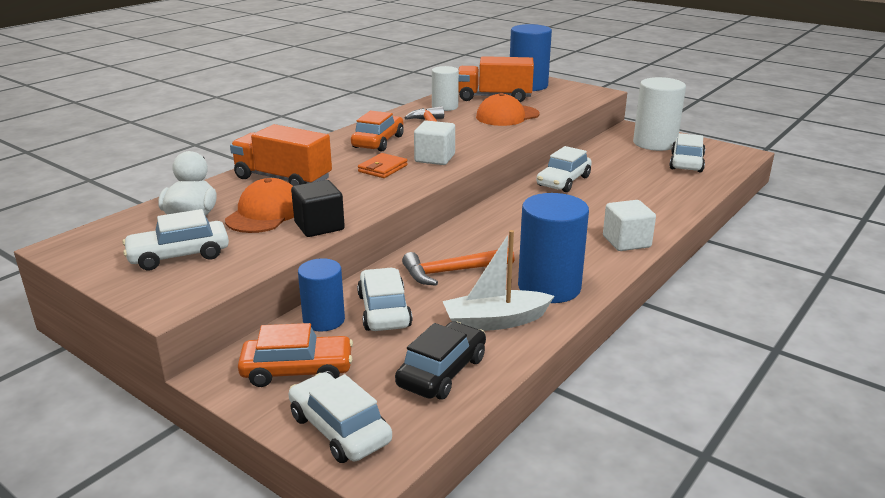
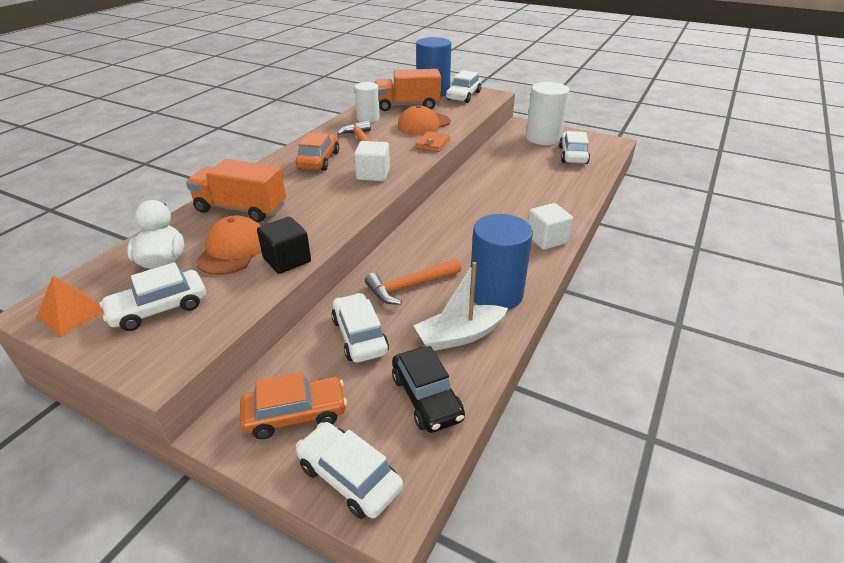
camera: 10 degrees left, 10 degrees up
(95, 251) = (72, 313): none -> orange pyramid
(324, 320) = (307, 353): blue cylinder -> none
(382, 168) = (330, 189): orange wallet -> orange wallet (432, 144)
(442, 372) = (426, 397): black car -> black car turned 135 degrees clockwise
(563, 181) = (480, 182): white car -> white car (463, 96)

